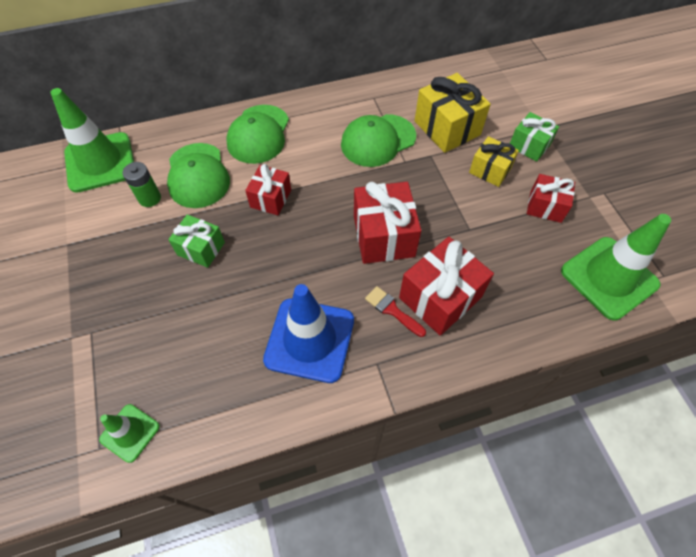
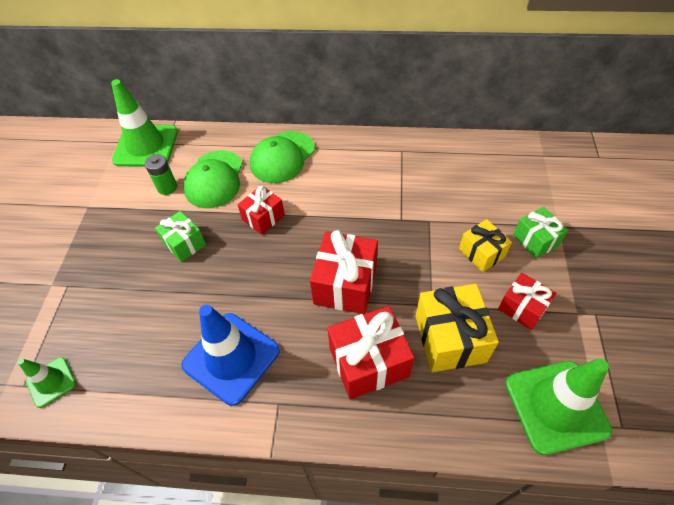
camera: 25 degrees right, 5 degrees down
(378, 140) = (385, 192): green cap -> none
(392, 310) = (317, 358): red brush -> none
(447, 128) = (458, 199): yellow gift -> yellow gift (450, 338)

